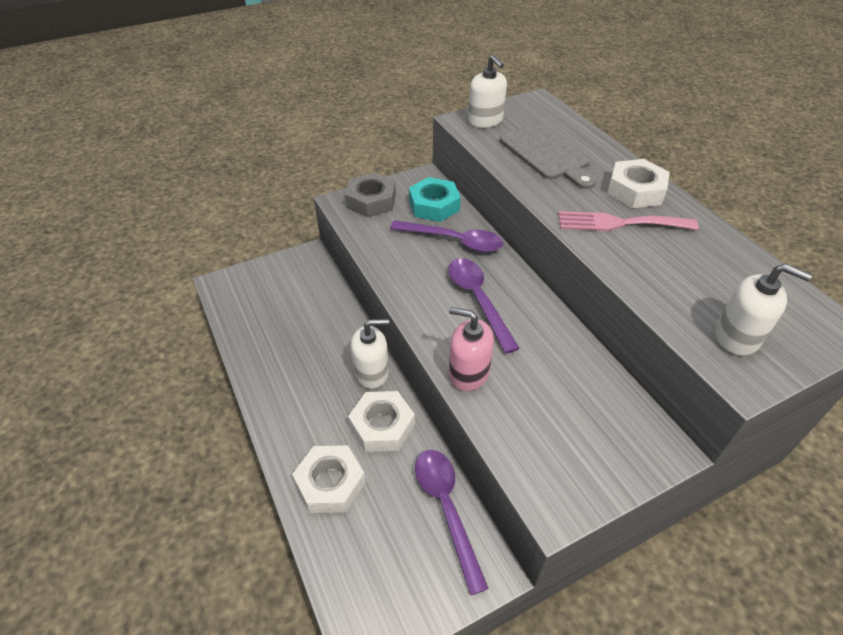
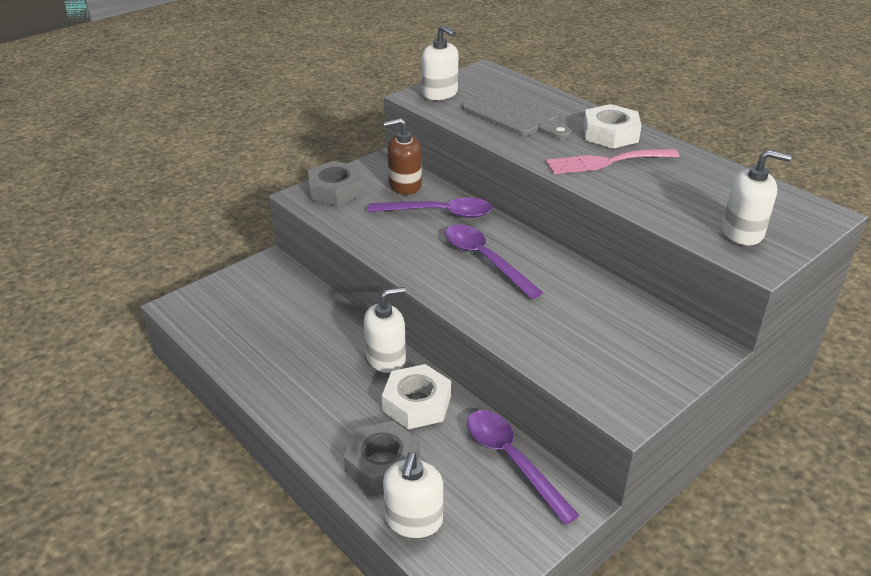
camera: 15 degrees left, 10 degrees down
(330, 483) = (382, 464): white nut -> grey nut
(336, 551) = (414, 520): none -> white soap dispenser
(434, 205) = (405, 185): turquoise nut -> brown soap dispenser
(468, 373) = (501, 321): pink soap dispenser -> none

